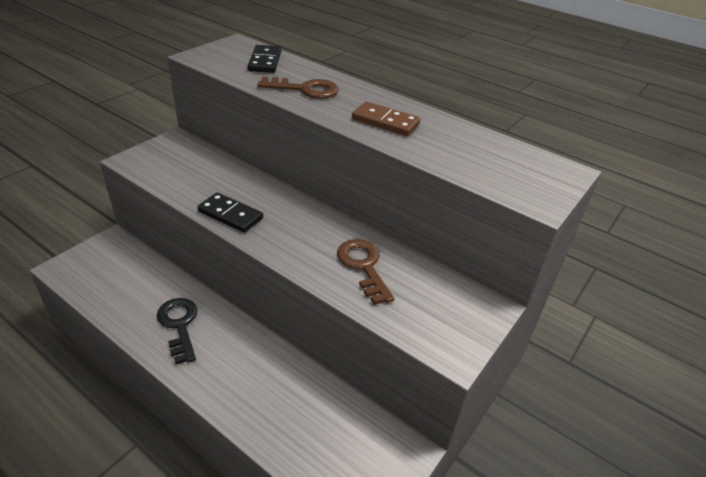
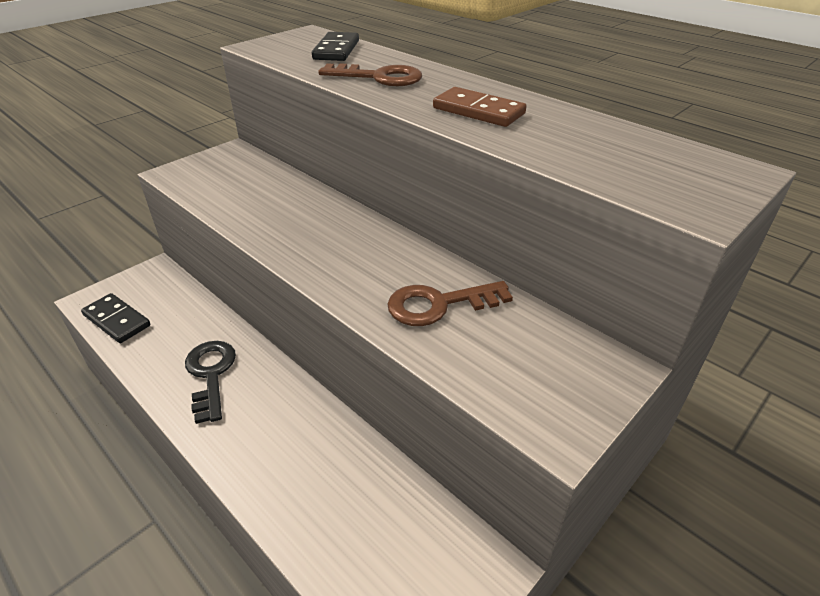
camera: 10 degrees right, 0 degrees up
(230, 215) = (277, 236): black domino -> black domino (117, 320)
(363, 266) = (439, 304): brown key -> brown key turned 90 degrees counterclockwise

